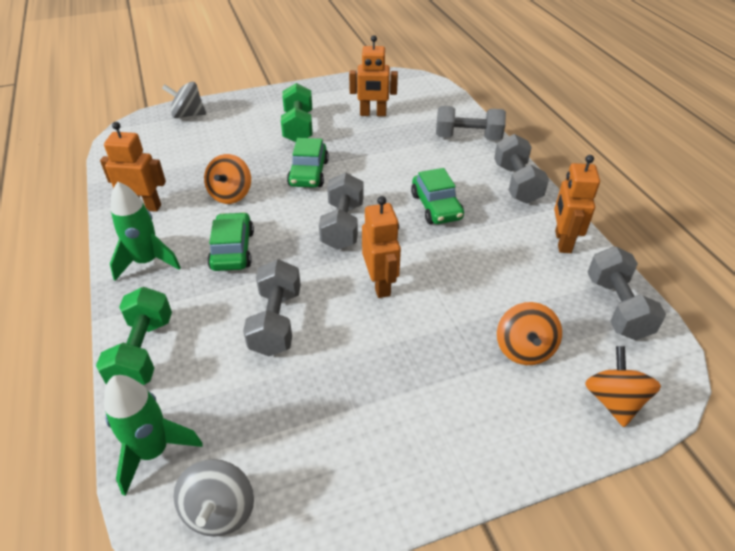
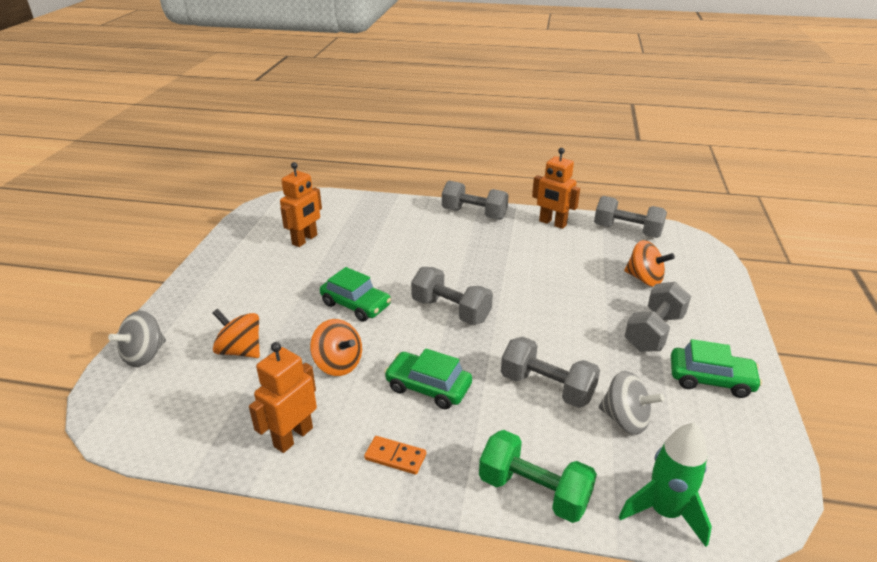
camera: 60 degrees left, 10 degrees down
(147, 262) = (395, 457): green rocket -> orange domino
(219, 510) = (739, 481): grey spinning top -> grey spinning top (625, 420)
(298, 127) = (272, 287): green dumbbell -> none
(380, 284) = (539, 316): orange robot -> none
(436, 206) = (469, 257): green car -> green car (710, 379)
(468, 138) = (396, 211): grey dumbbell -> grey dumbbell (654, 332)
(613, 401) = (703, 265): orange spinning top -> orange spinning top (240, 350)

